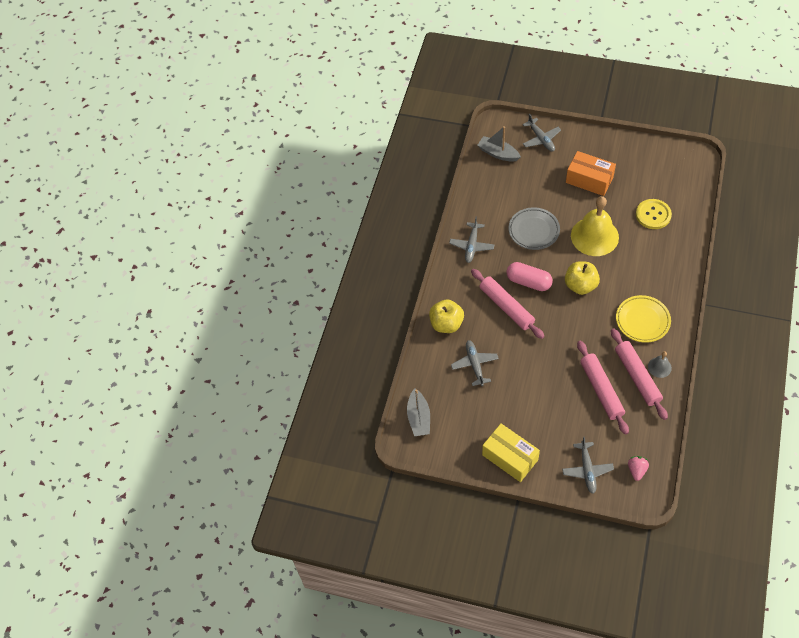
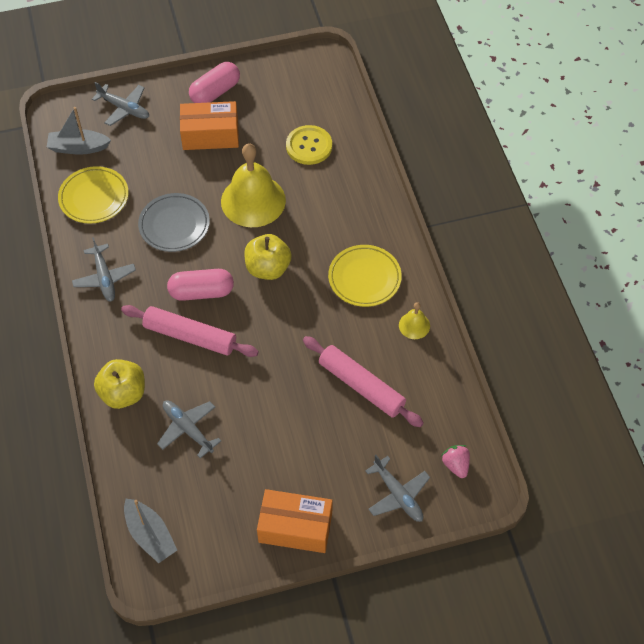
camera: 35 degrees left, 0 degrees up
(491, 191) = (94, 198): none -> yellow plate
(510, 457) = (295, 527): yellow box -> orange box
(608, 151) = (215, 92): none -> pink capsule
(637, 377) = (394, 349): pink rolling pin -> none
(659, 367) = (414, 325): grey bell -> yellow bell

